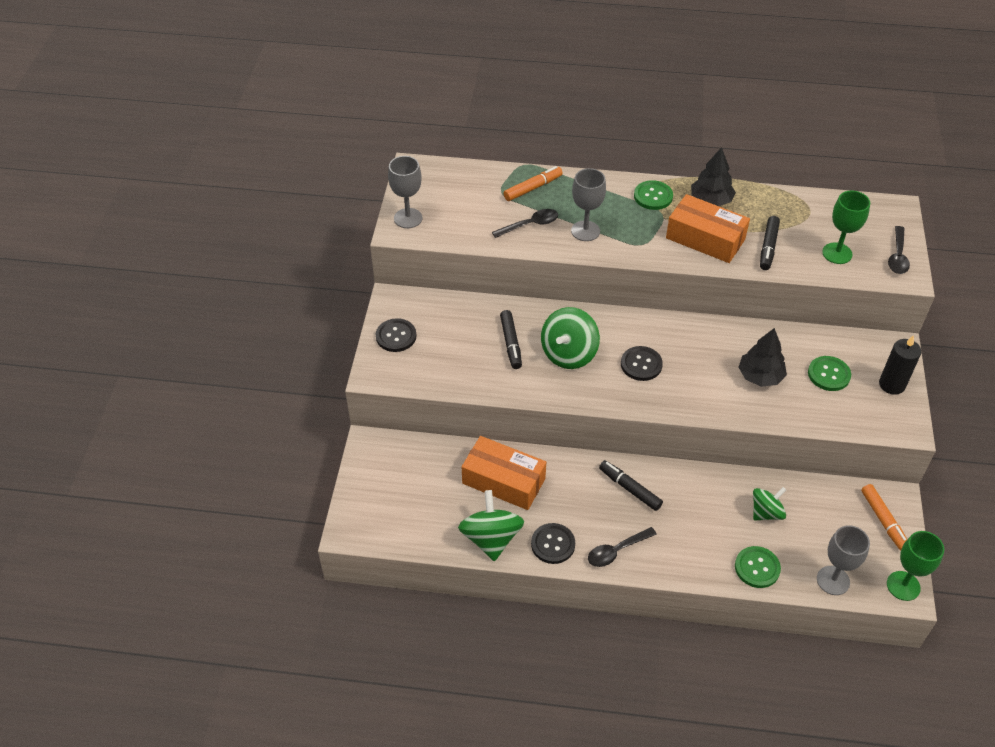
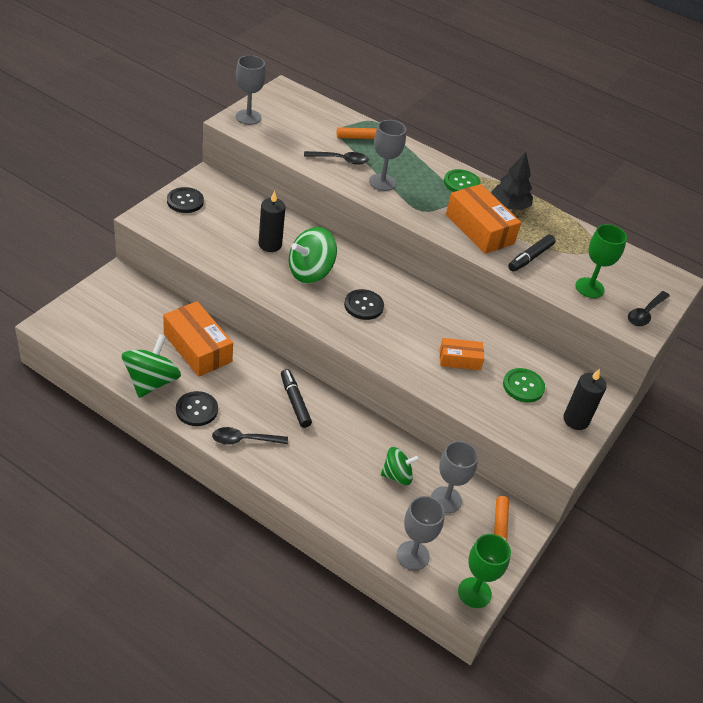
camera: 20 degrees right, 5 degrees down
(511, 343) = (270, 245): black marker -> black candle
(757, 568) = (353, 512): green button -> none
(760, 376) = (459, 359): black tree -> orange box
(821, 513) = (446, 500): none -> grey goblet

